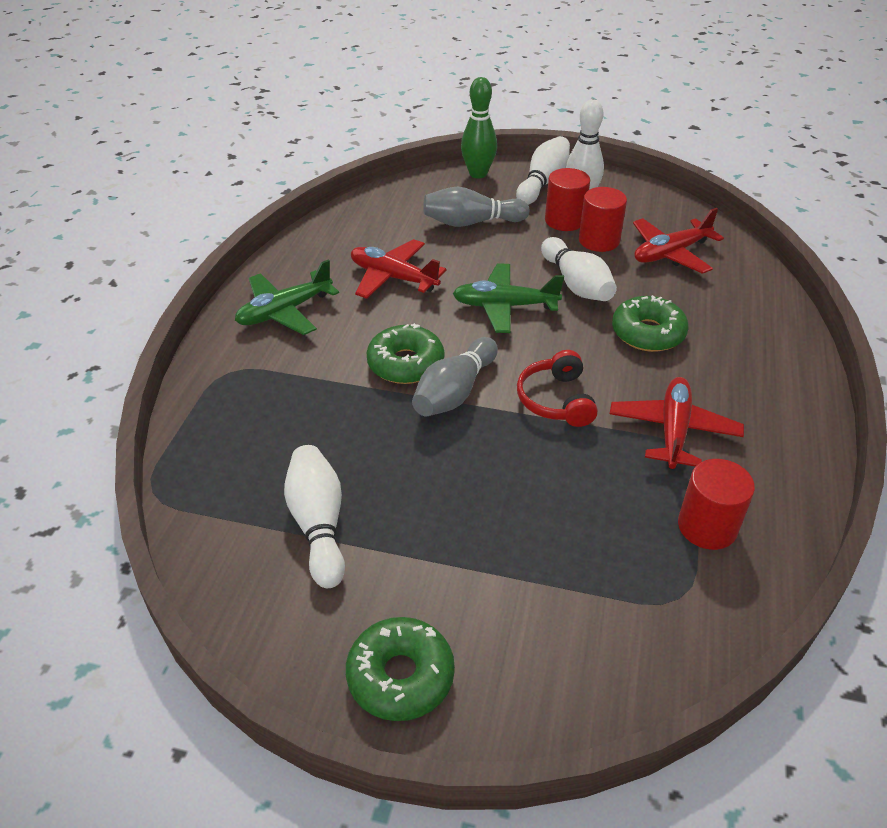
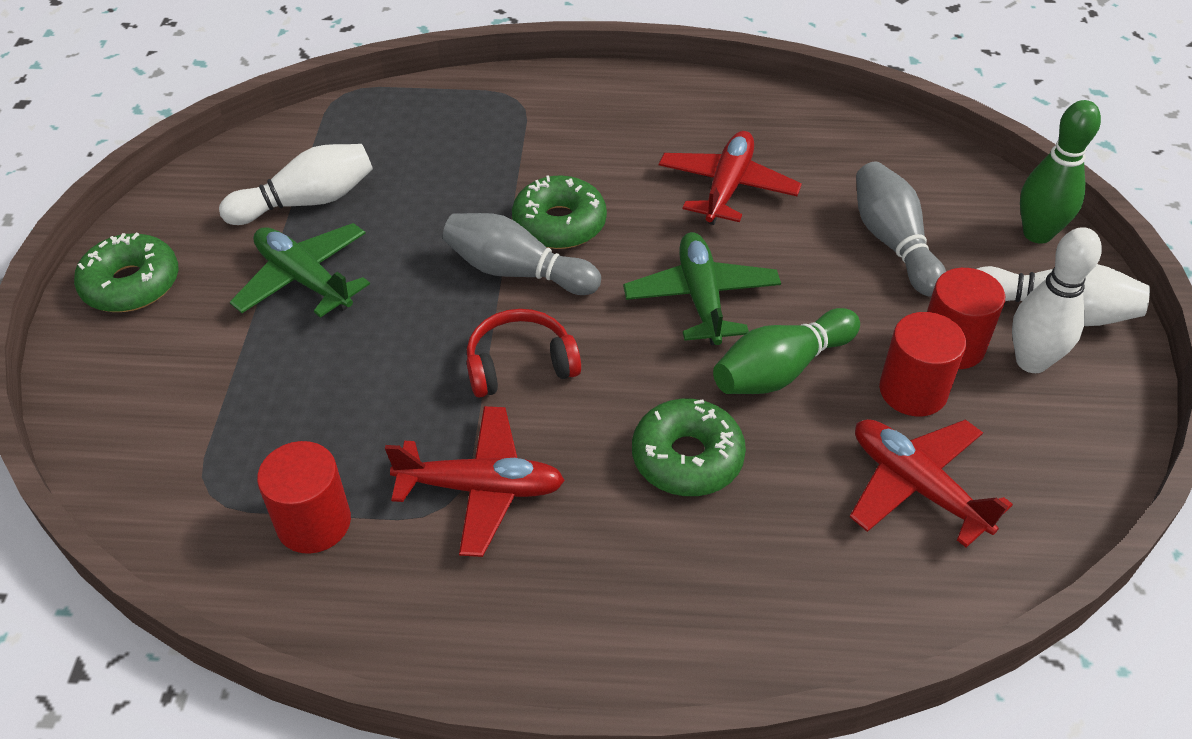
camera: 80 degrees right, 5 degrees up
(284, 311) = (629, 114): green plane -> green plane (304, 279)
(576, 284) = (781, 370): white bowling pin -> green bowling pin

